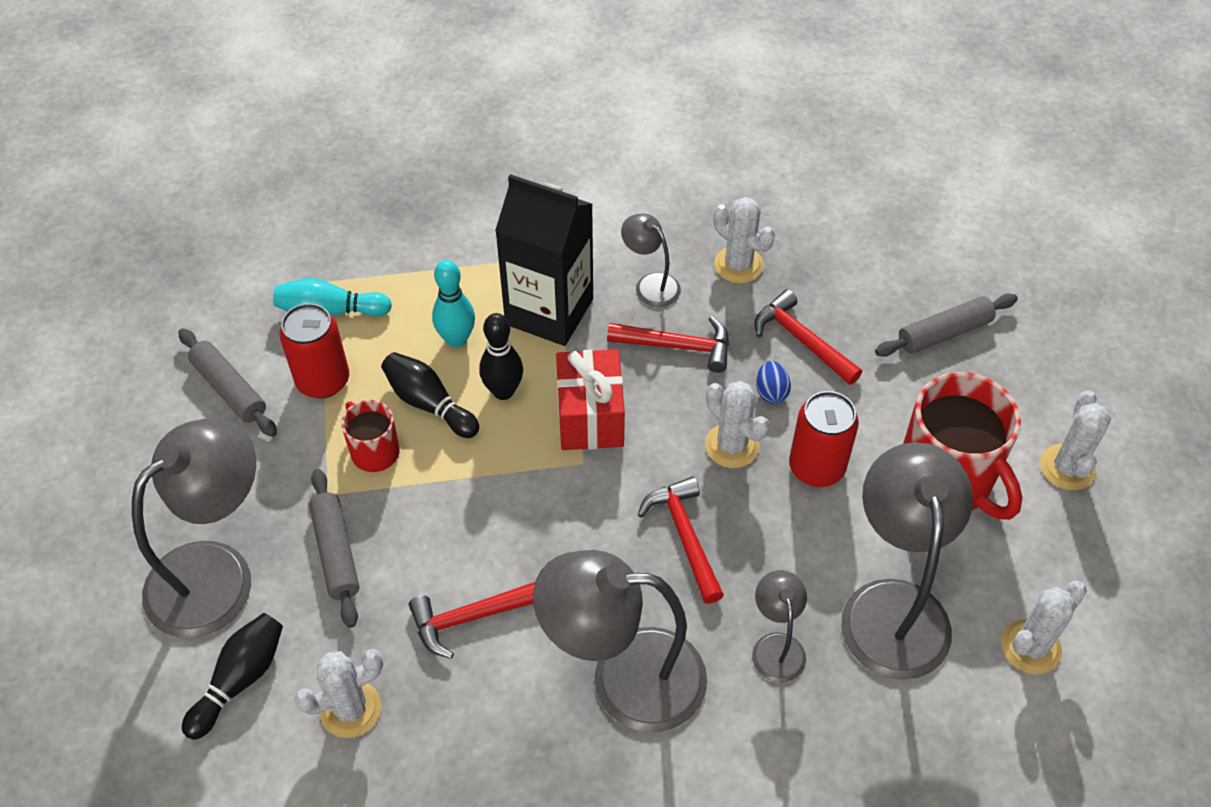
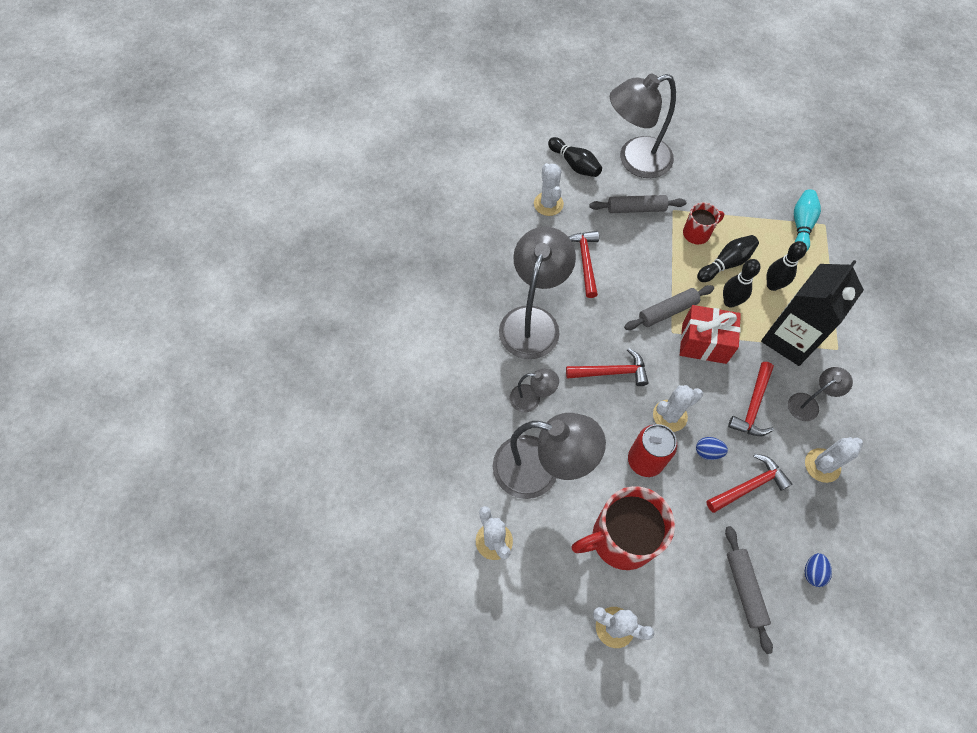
camera: 105 degrees right, 10 degrees up
(217, 573) = (635, 161): grey lamp -> grey lamp turned 105 degrees clockwise
(229, 389) = (749, 175): grey rolling pin -> grey rolling pin (667, 311)
(323, 380) = (750, 216): red can -> none
(456, 339) = (772, 285): turquoise bowling pin -> black bowling pin
(888, 267) = (813, 572): none -> blue egg

